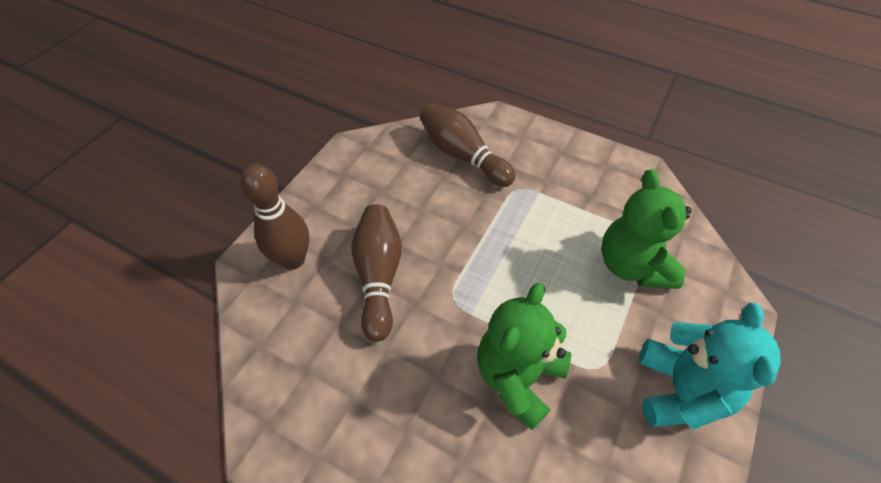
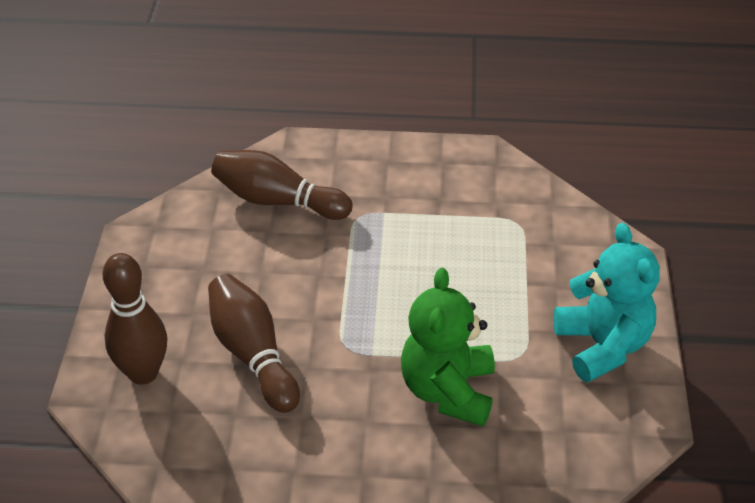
camera: 25 degrees left, 10 degrees down
(632, 265) = (513, 252): green teddy bear -> none

